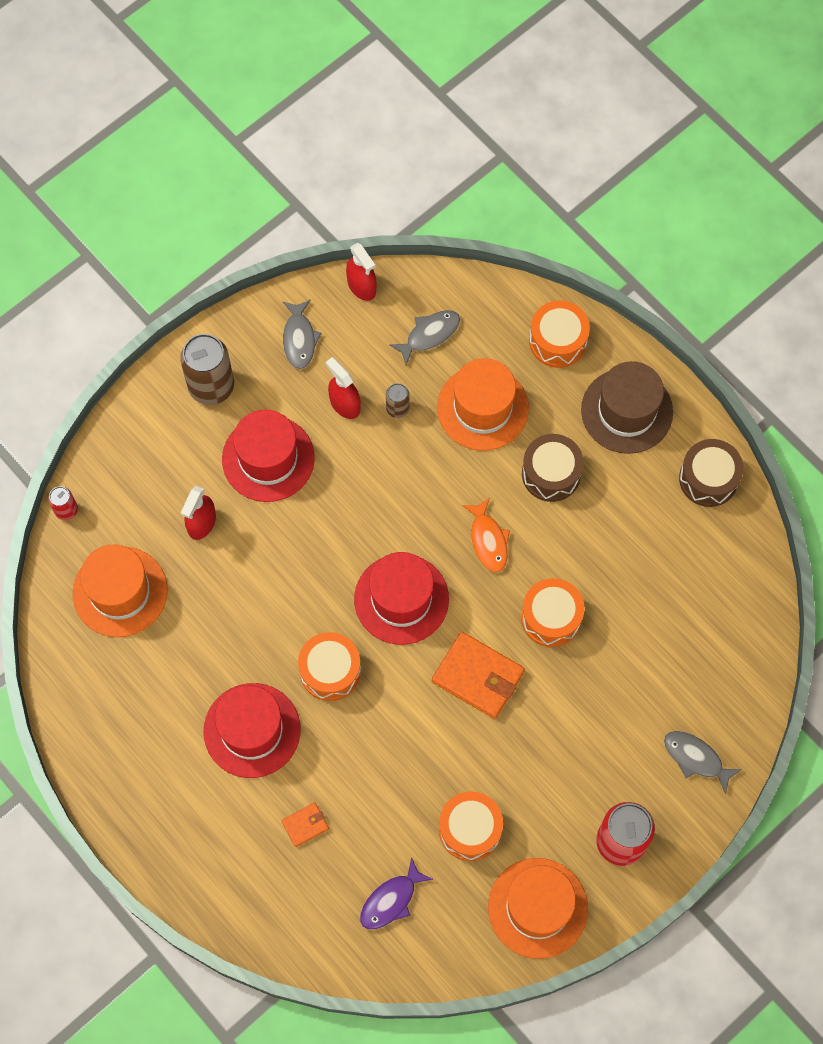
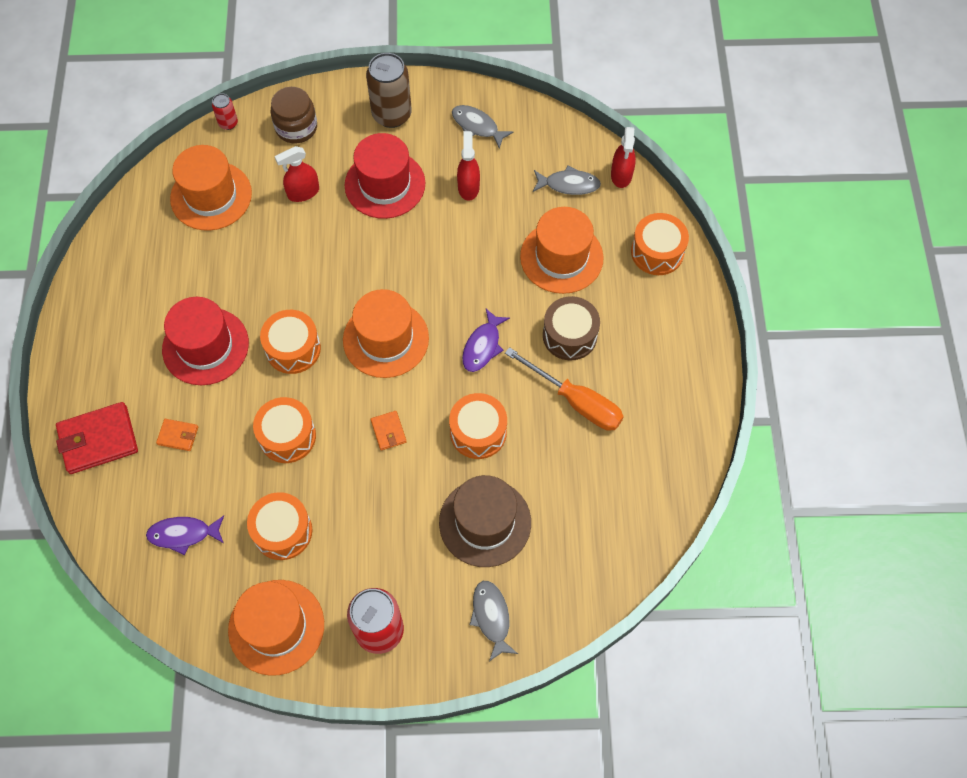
camera: 40 degrees right, 5 degrees down
(134, 465) = (296, 127): none -> brown jar
(240, 885) = (98, 440): none -> red wallet
(299, 339) = (477, 126): grey fish -> grey fish turned 90 degrees clockwise
(361, 286) = (551, 123): red spray bottle -> red spray bottle (621, 175)
(397, 408) = (501, 215): brown can -> none
(398, 749) = (287, 436): none -> orange drum
(401, 599) = (386, 339): red hat -> orange hat
(478, 676) = (388, 431): orange wallet -> orange wallet, size x0.50
(488, 540) = (482, 346): orange fish -> purple fish
(606, 527) = (576, 401): none -> orange screwdriver
(627, 411) = (665, 334): brown hat -> brown hat (485, 522)
(708, 479) = (685, 425): brown drum -> none

